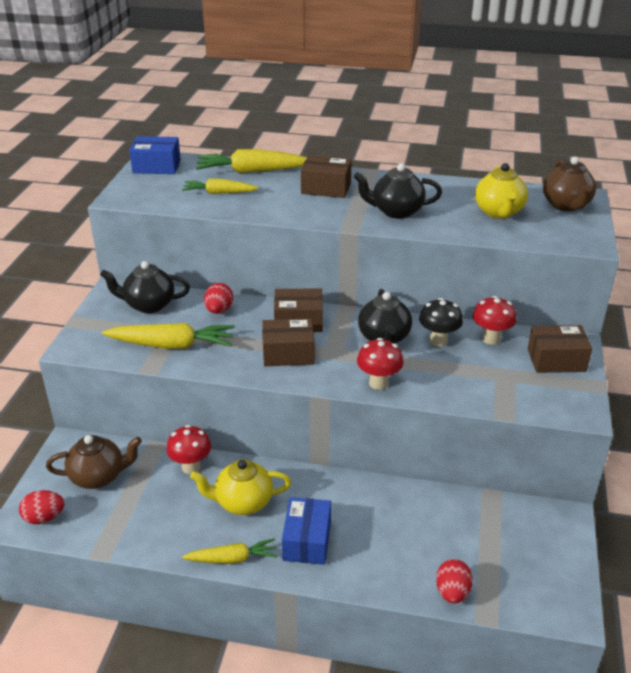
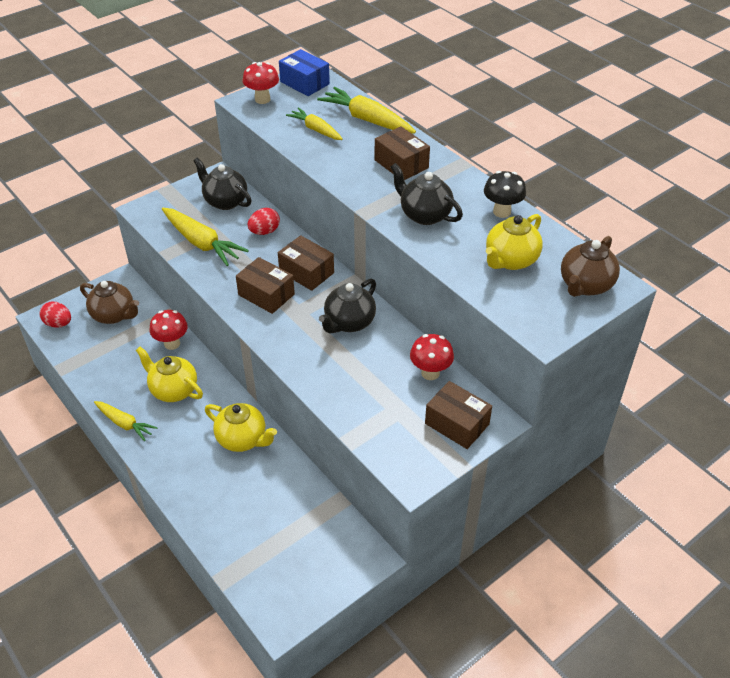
camera: 40 degrees right, 10 degrees up
(307, 541) = (179, 444): blue box -> none
(356, 501) = (242, 439): none -> yellow teapot
(378, 383) = (296, 356): red mushroom -> red mushroom (262, 99)
(438, 341) = (386, 350): black mushroom -> black mushroom (502, 212)
(452, 592) = (223, 546): red egg -> none

